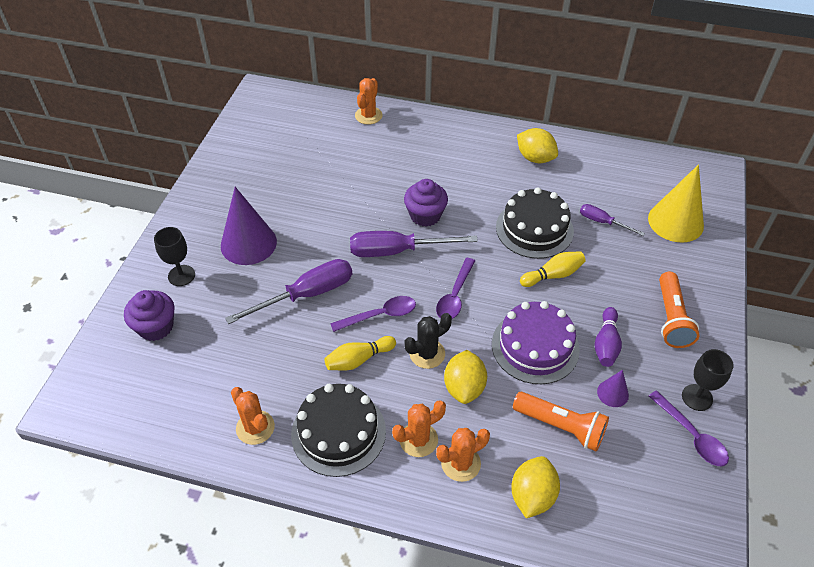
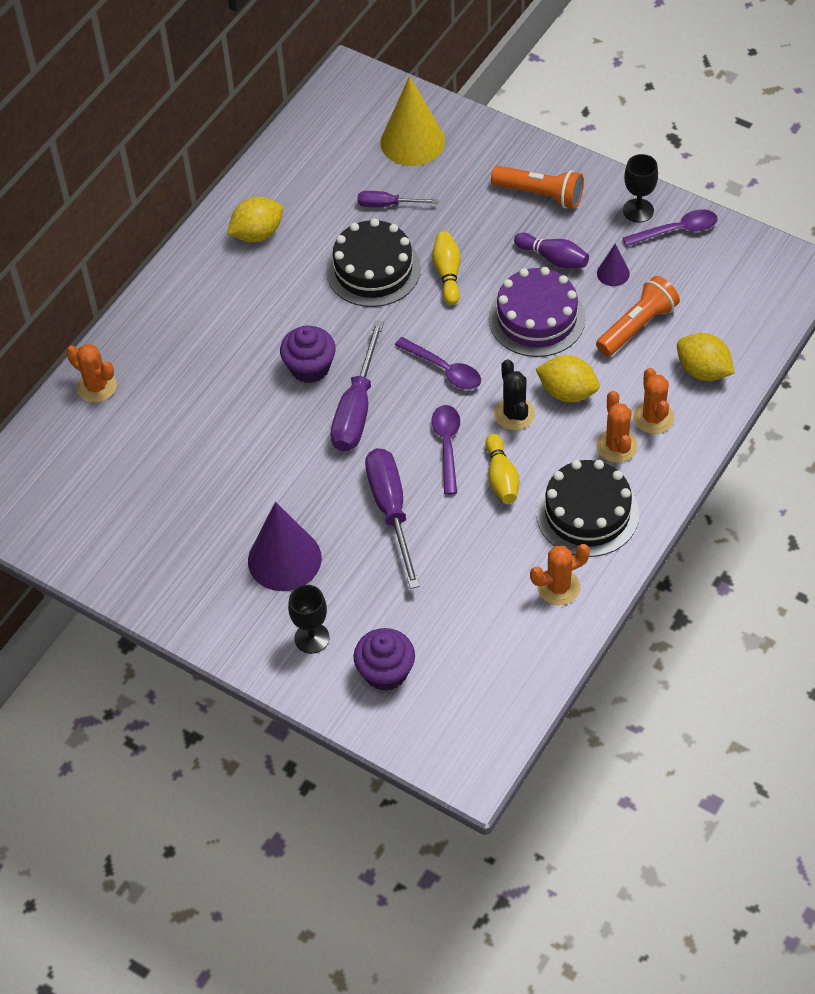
camera: 70 degrees left, 5 degrees up
(602, 222) = (387, 205): purple screwdriver -> purple screwdriver turned 45 degrees clockwise

